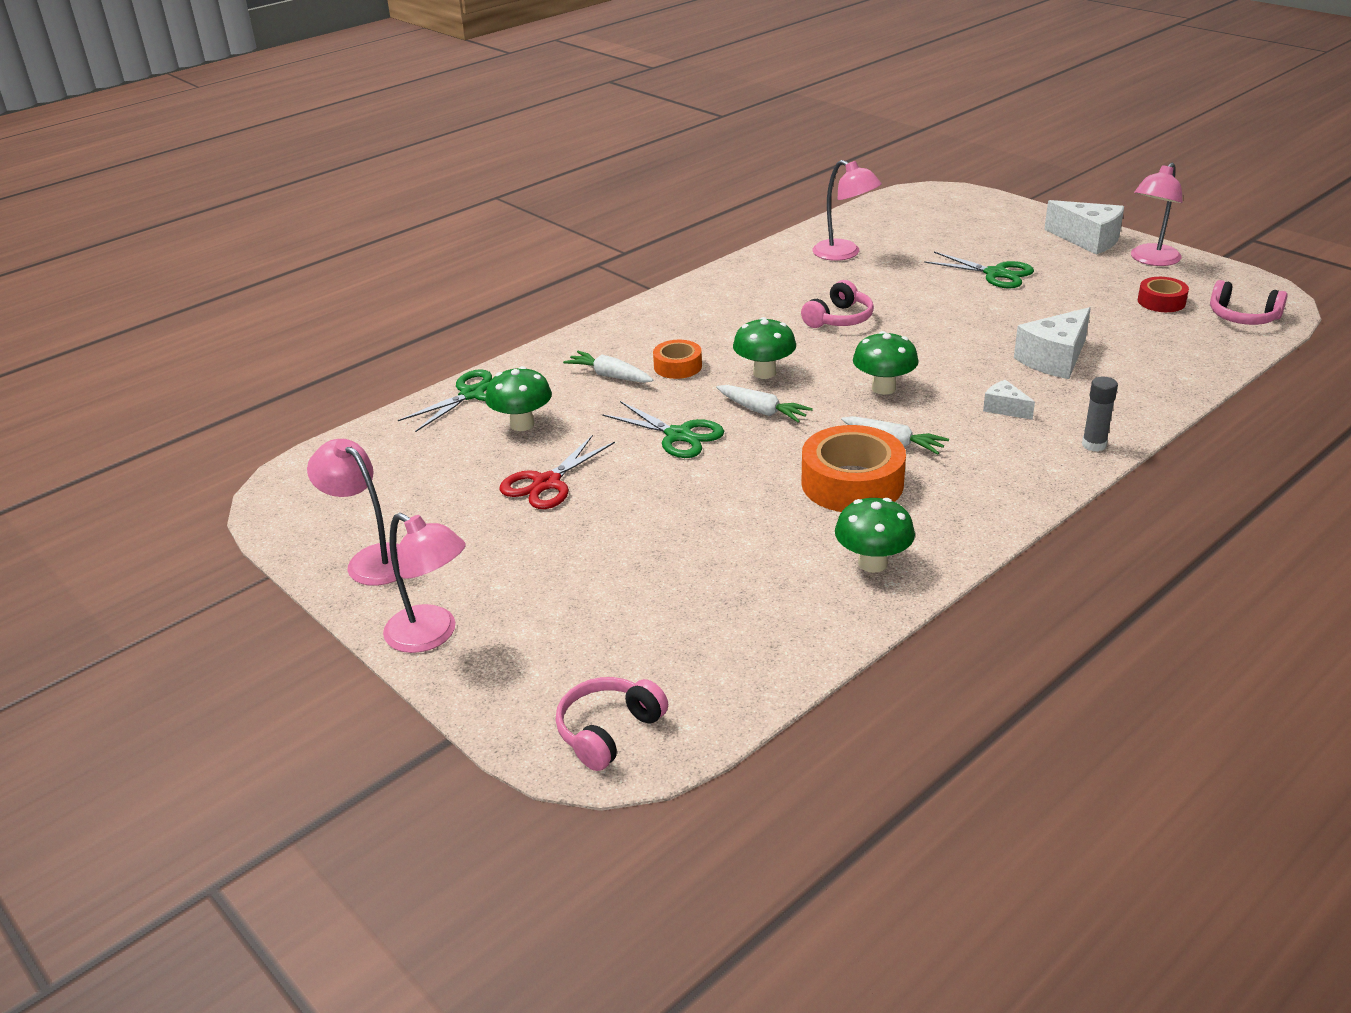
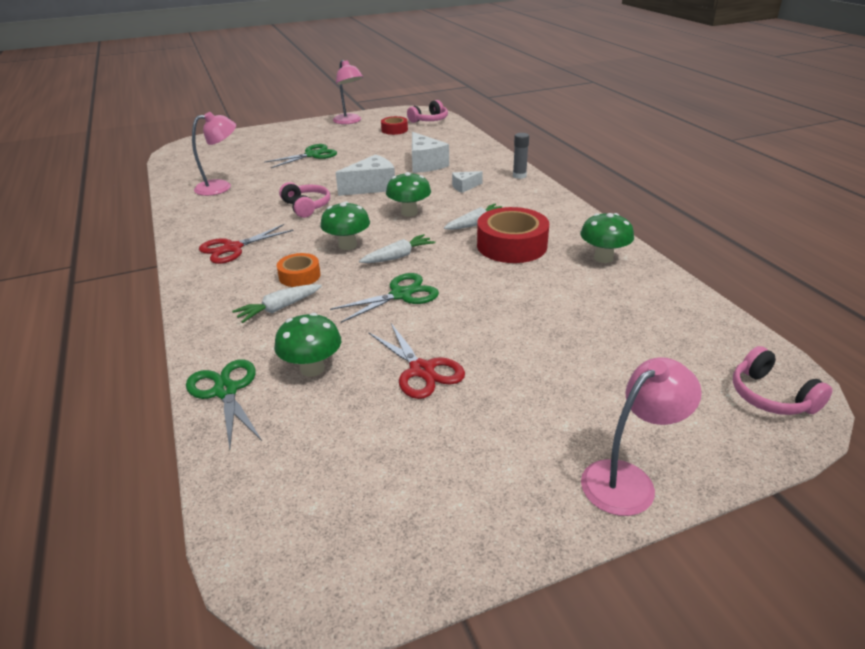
camera: 70 degrees left, 0 degrees up
(372, 559) = (482, 509): pink lamp -> none
(708, 312) = (232, 248): none -> red scissors
(852, 483) = (511, 245): orange tape -> red tape
(1088, 240) = (307, 127): white cheese -> white cheese (372, 187)

